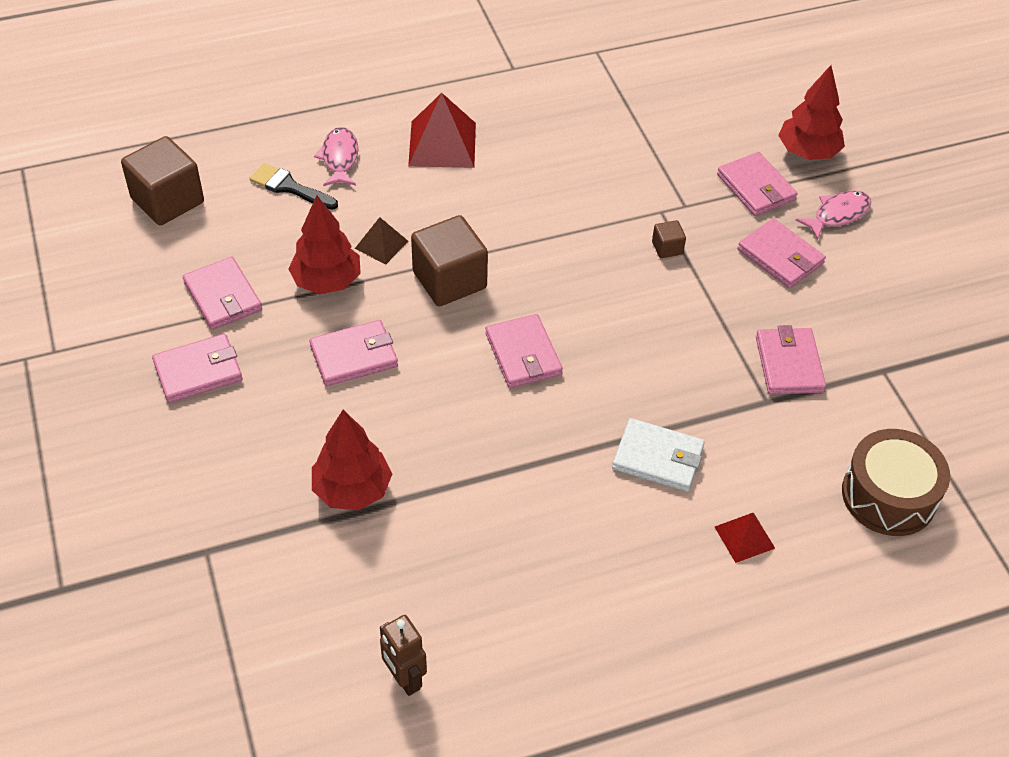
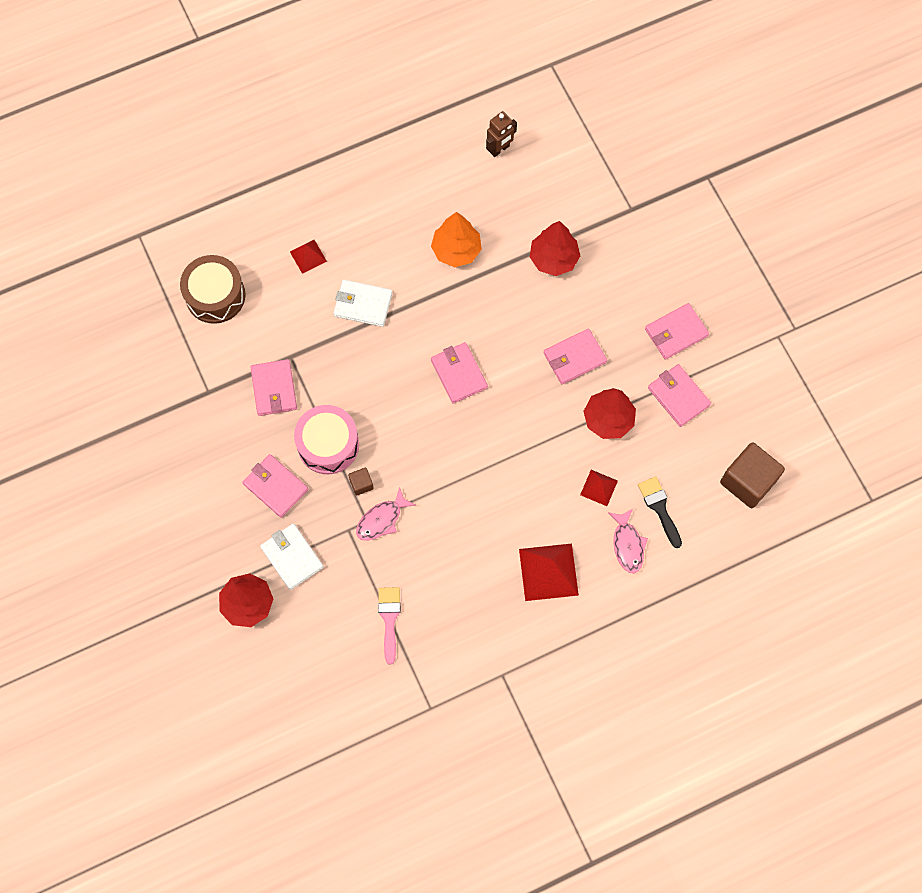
camera: 175 degrees right, 20 degrees up
(289, 187) = (659, 508): black brush -> black brush turned 135 degrees counterclockwise
(360, 214) = (598, 487): none -> red pyramid
(381, 244) = (576, 459): brown pyramid -> none
(404, 679) = (499, 149): brown robot -> brown robot turned 90 degrees clockwise
(449, 280) = (520, 432): brown cube -> none
(504, 519) = (456, 250): none -> orange tree
(638, 123) = (389, 619): none -> pink brush
(711, 293) = (328, 444): none -> pink drum
(756, 187) = (292, 557): pink wallet -> white wallet
(837, 215) = (228, 536): pink fish -> pink fish (382, 519)

